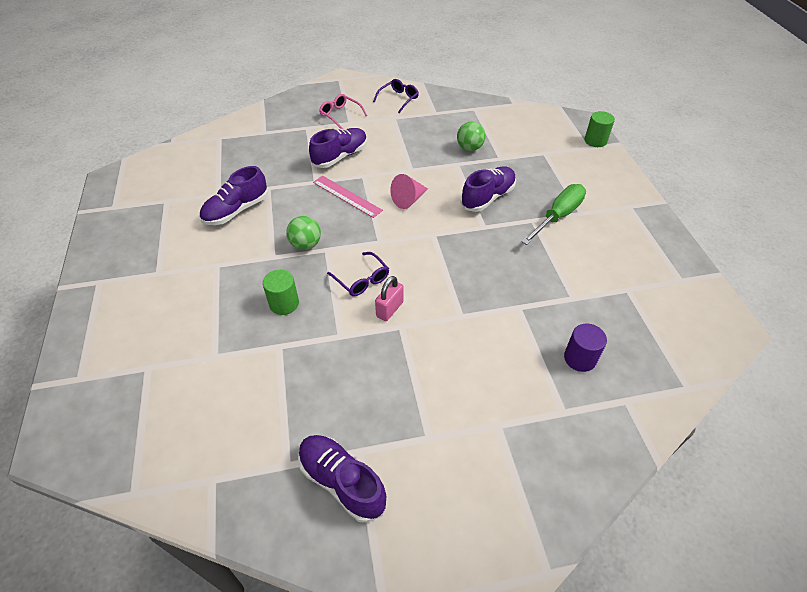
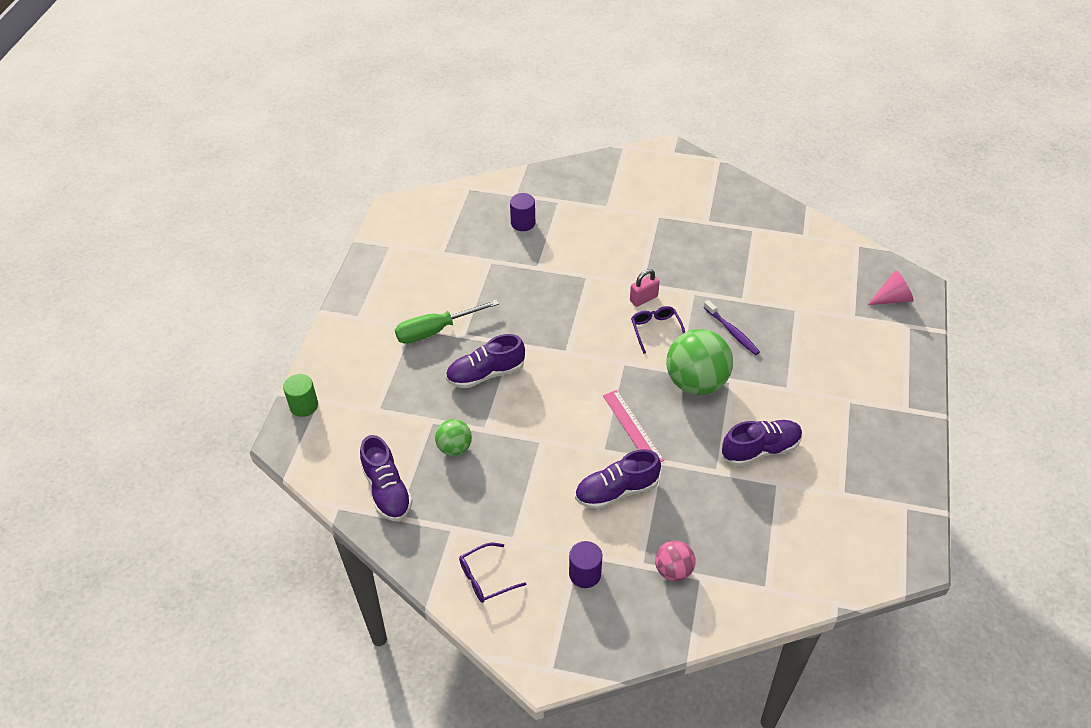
camera: 155 degrees left, 0 degrees up
(284, 130) = (673, 570): none -> pink ball
(284, 303) = (732, 332): green cylinder -> purple toothbrush
(305, 245) = (696, 382): green ball -> green ball, size x1.86
(340, 115) = (585, 574): pink glasses -> purple cylinder
(342, 482) = (722, 211): purple shoe -> purple shoe (387, 490)
(408, 200) = (568, 399): pink cone -> pink cone (892, 298)

